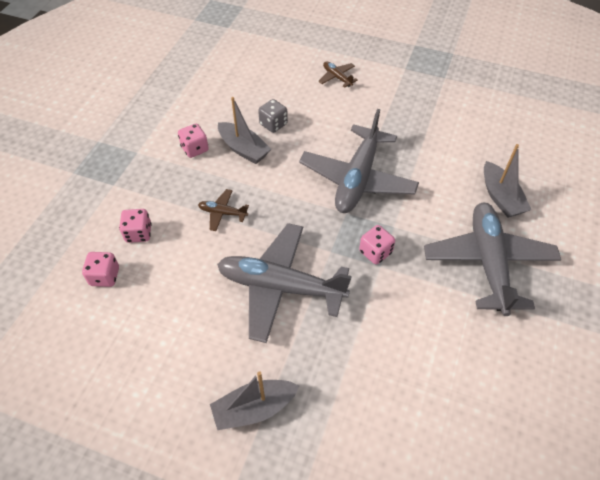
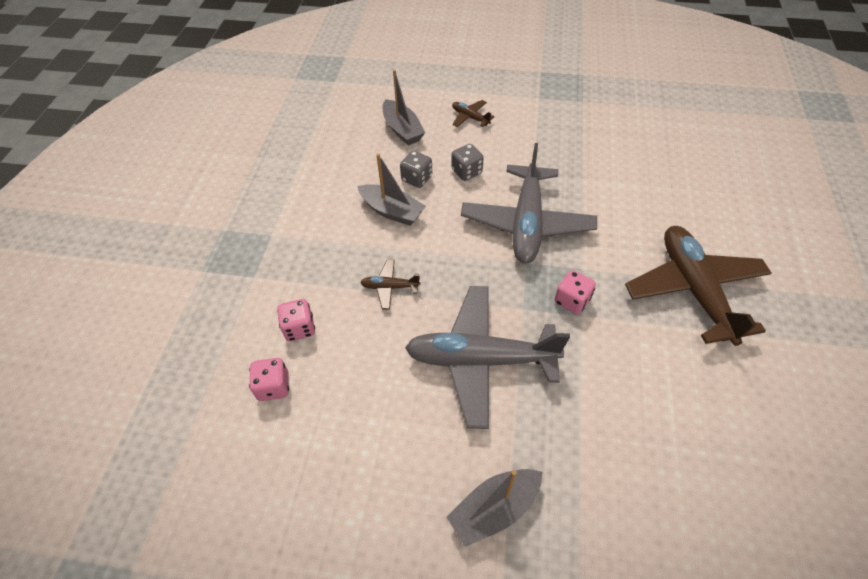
camera: 10 degrees left, 0 degrees up
(195, 149) = (337, 220): pink dice -> none
(319, 125) = (466, 172): none -> grey dice
(488, 262) = (694, 290): grey plane -> brown plane
(500, 197) = (682, 217): grey boat -> grey boat (402, 130)

